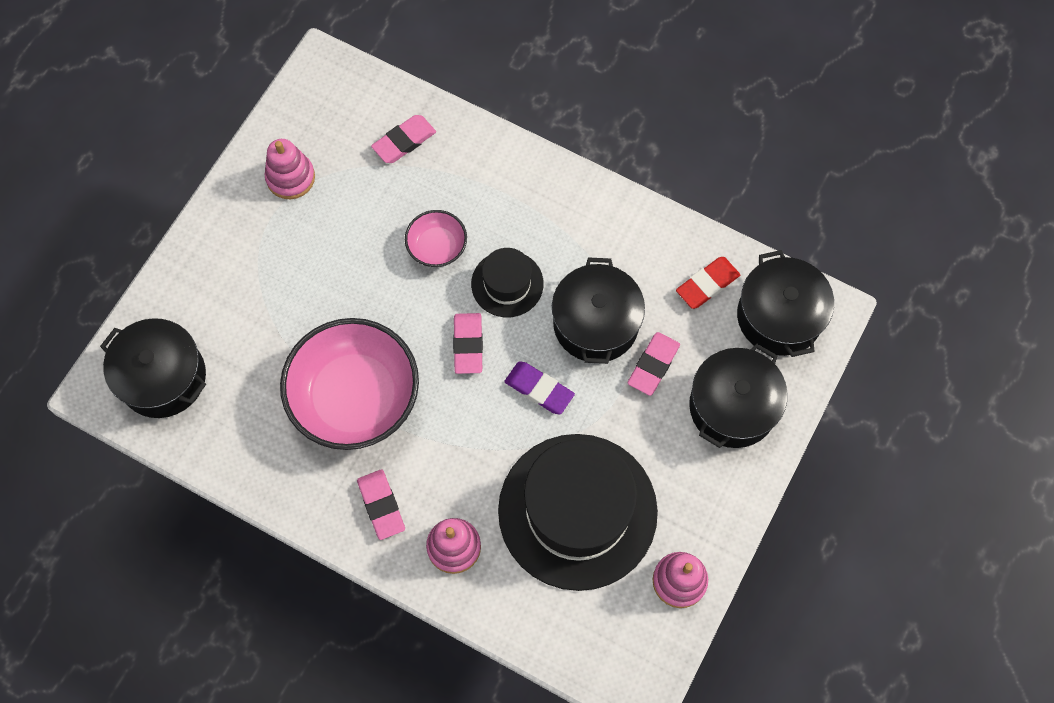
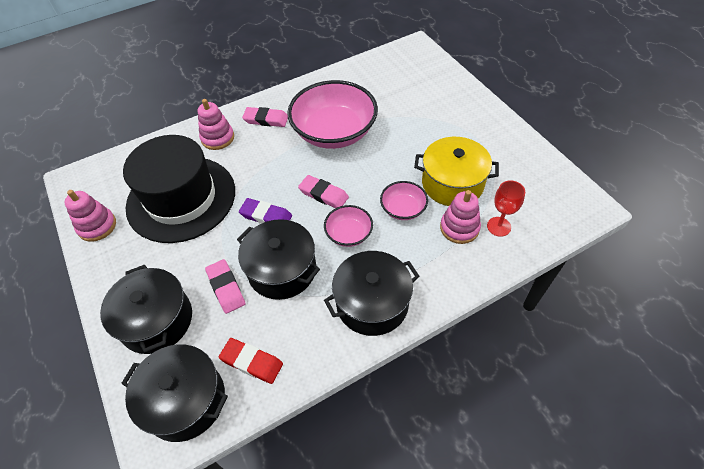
camera: 125 degrees right, 15 degrees down
(163, 377) = (405, 67): black pot -> black pot (372, 303)
(290, 178) = (502, 157): pink stacking toy -> pink stacking toy (459, 228)
(366, 213) = (452, 183): none -> yellow pot
(404, 141) = (499, 226): pink eraser -> red goblet
(507, 284) = (349, 234): black hat -> pink bowl
(539, 389) = (266, 216): purple eraser -> purple eraser turned 45 degrees clockwise
(707, 284) = (251, 362): red eraser -> red eraser turned 60 degrees counterclockwise

